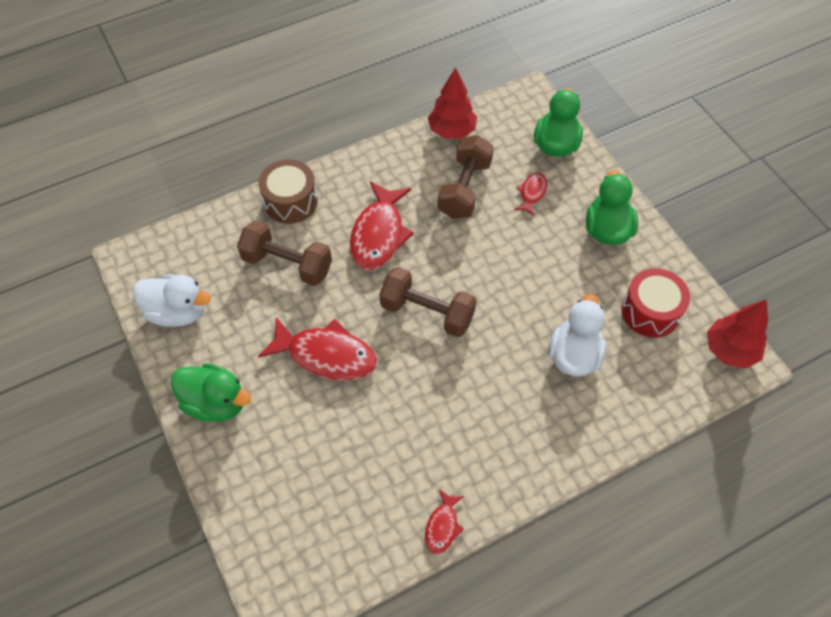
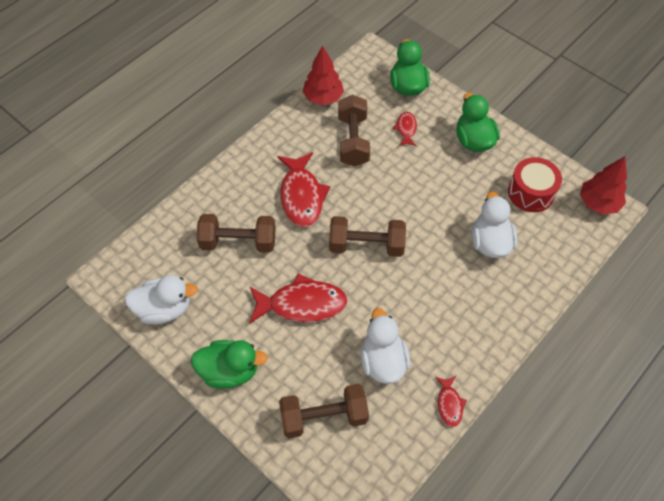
camera: 20 degrees left, 0 degrees up
(290, 201) = (218, 191): brown drum -> none
(294, 489) = (324, 417): none -> brown dumbbell
(388, 450) = (383, 361): none -> white duck

